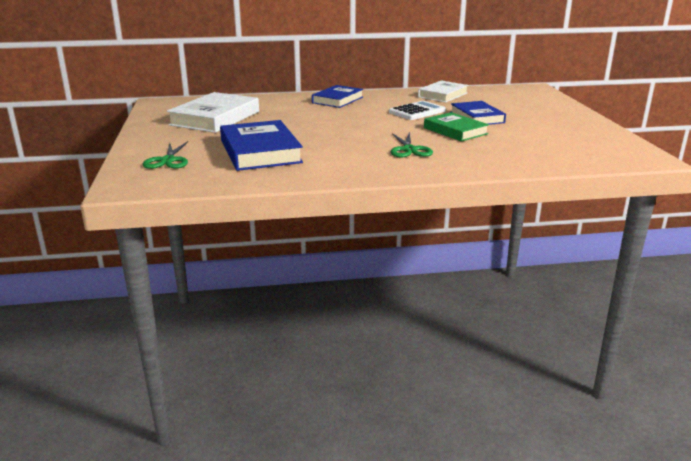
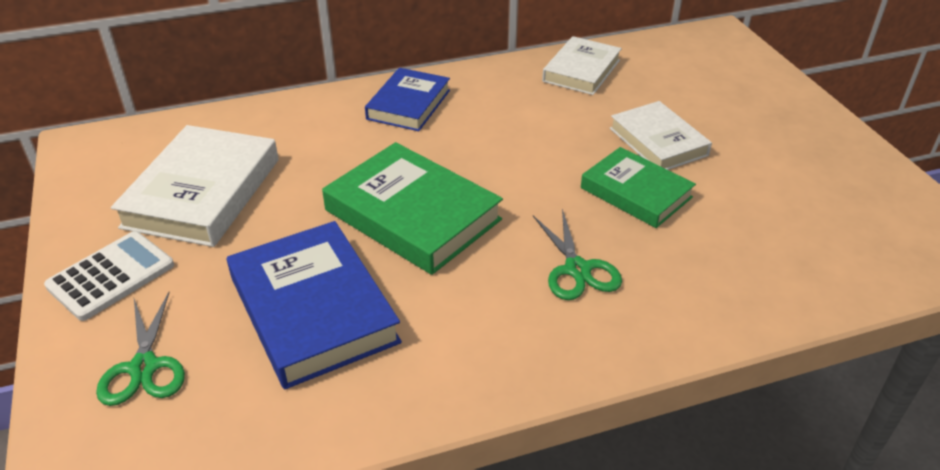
camera: 10 degrees left, 15 degrees up
(325, 130) = (413, 215): none -> green book
(417, 111) = (554, 132): white calculator -> white calculator (111, 276)
(476, 117) = (658, 142): blue book -> white book

